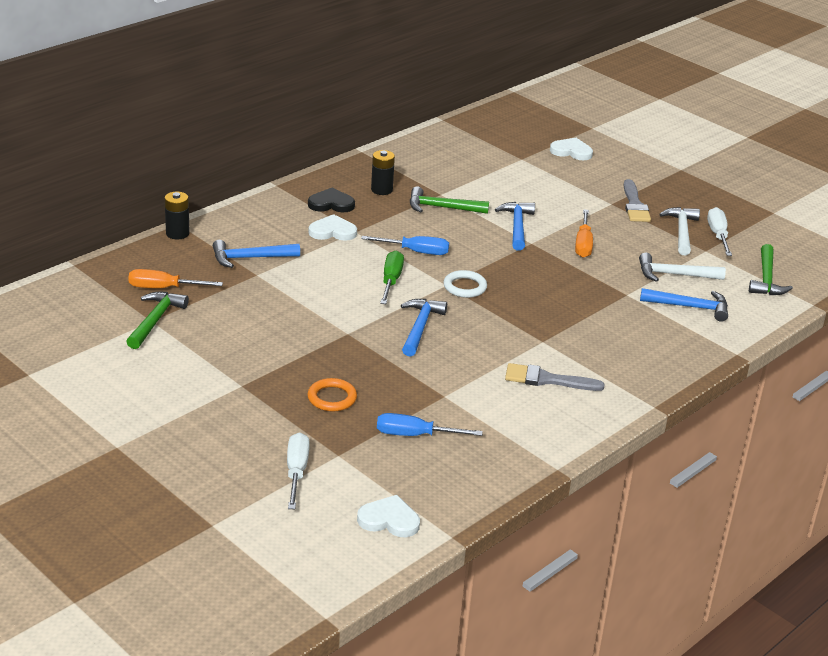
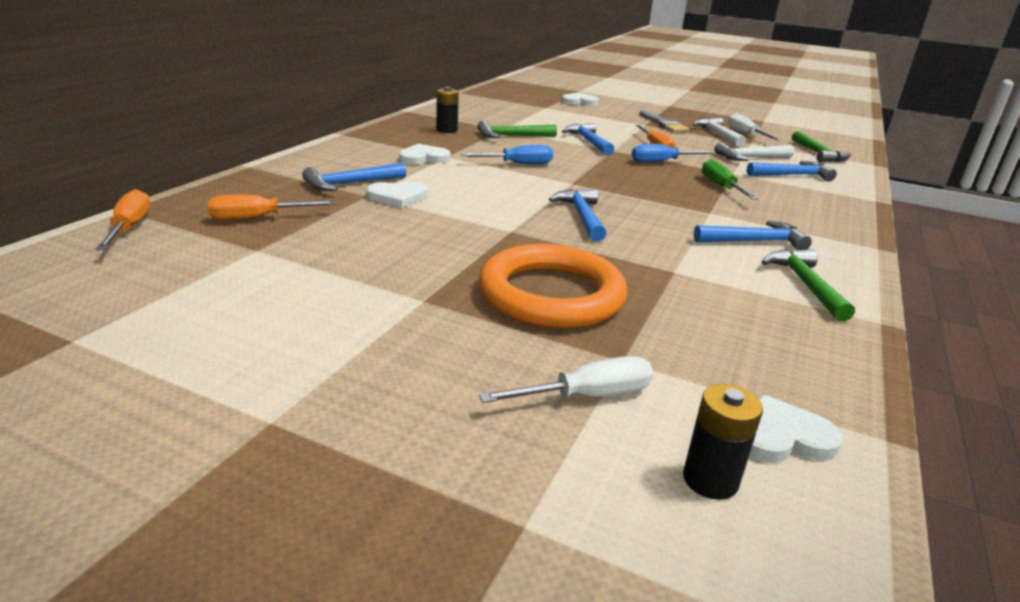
camera: 20 degrees left, 5 degrees down
(74, 284) = (129, 228): none -> orange screwdriver
(155, 320) = (262, 249): green hammer -> green hammer (805, 284)
(177, 233) = (253, 173): black battery -> black battery (710, 480)
(280, 280) = (398, 197): none -> white heart
(296, 471) = (587, 396): white screwdriver -> white screwdriver turned 90 degrees clockwise
(331, 204) = (406, 141): black heart -> none
(332, 398) = (551, 295): orange ring -> orange ring, size x2.16
(391, 280) = (515, 185): green screwdriver -> green screwdriver (721, 187)
(415, 435) = (689, 317): blue screwdriver -> blue screwdriver (661, 162)
(465, 287) = (590, 182): white ring -> none
(547, 380) = (755, 241): grey brush -> blue hammer

